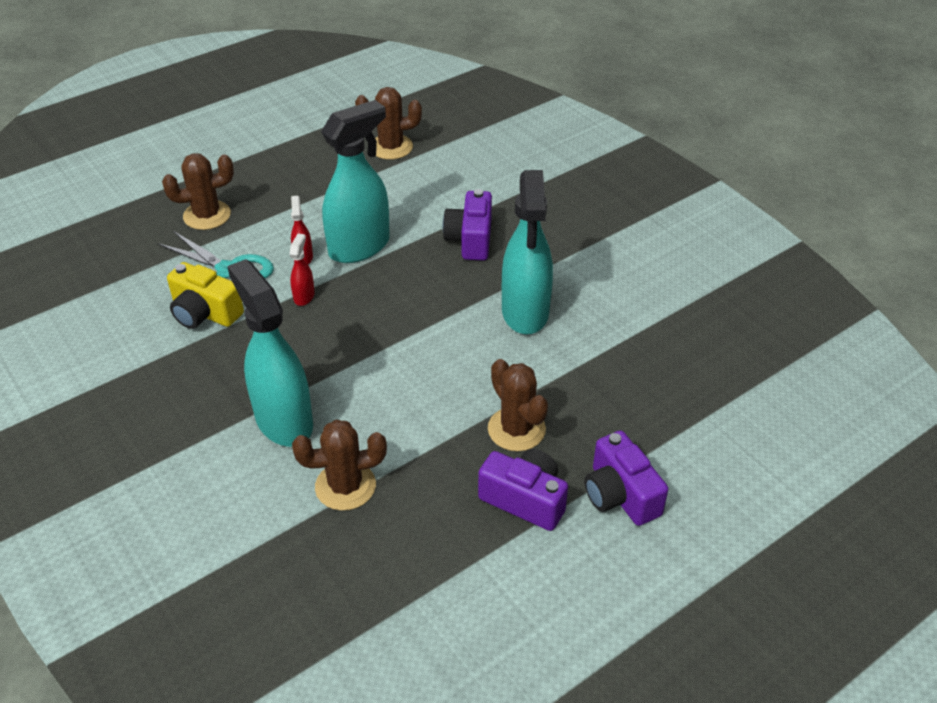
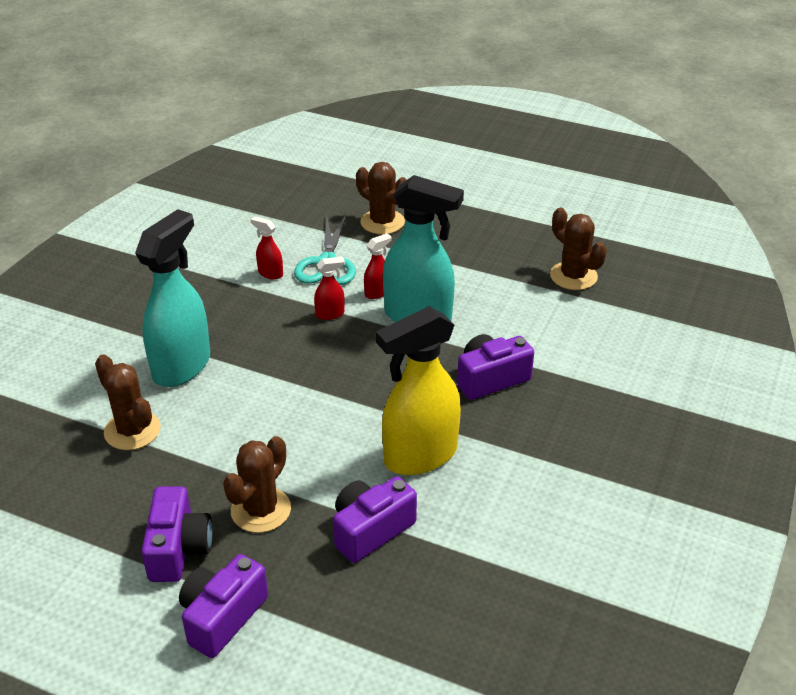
camera: 60 degrees right, 5 degrees down
(205, 313) = (270, 273): yellow camera -> red spray bottle
(525, 312) = (419, 456): turquoise spray bottle -> yellow spray bottle
(585, 371) = (370, 530): none -> purple camera

